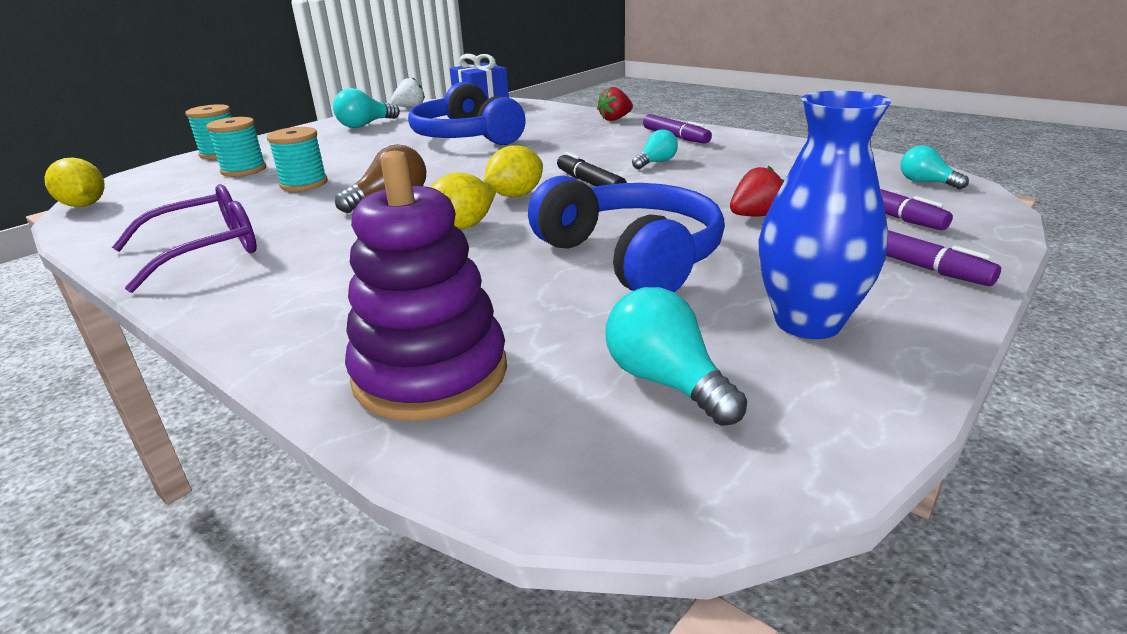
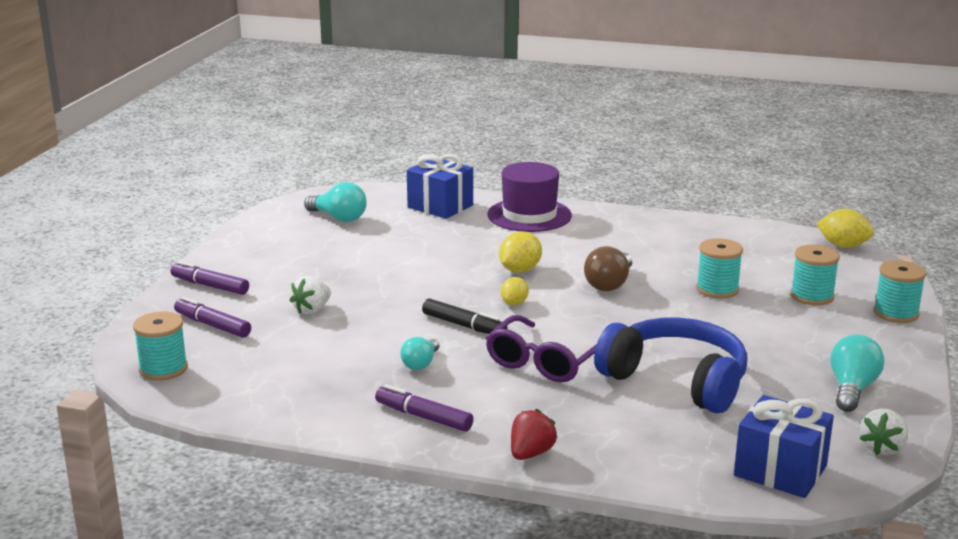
camera: 155 degrees right, 5 degrees down
(206, 250) = (662, 232): purple glasses -> purple glasses (544, 362)
(311, 315) = (529, 215): none -> purple hat
(430, 374) = (440, 206): purple stacking toy -> blue gift
(515, 195) = (514, 303): yellow lemon -> yellow lemon, size x0.64
(631, 257) = (386, 266): blue headphones -> none
(755, 216) = (312, 310): red strawberry -> white strawberry
(807, 322) = (278, 247): blue vase -> none
(926, 182) = (163, 369): turquoise light bulb -> turquoise spool

